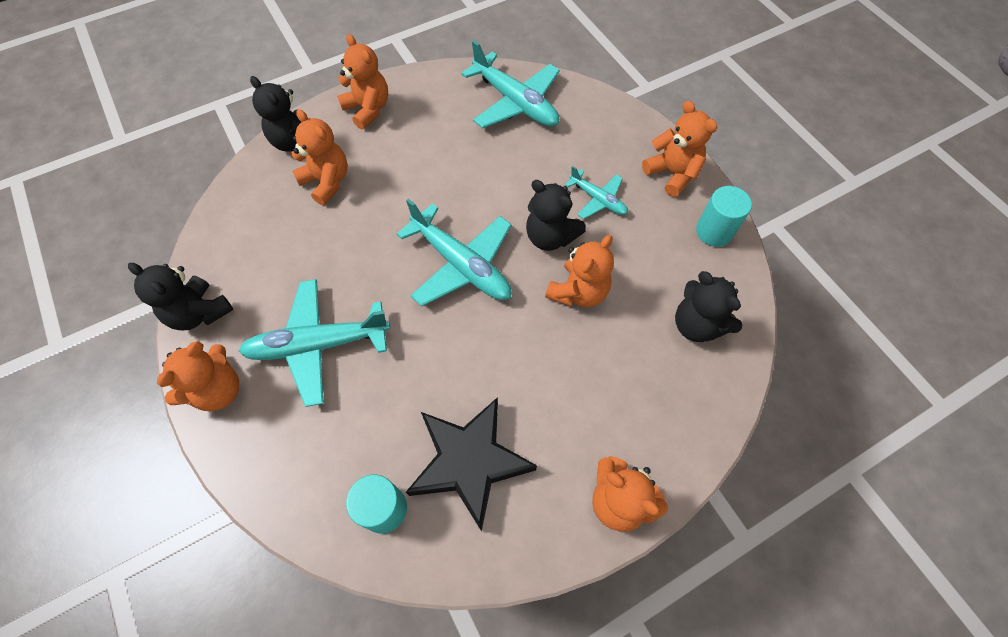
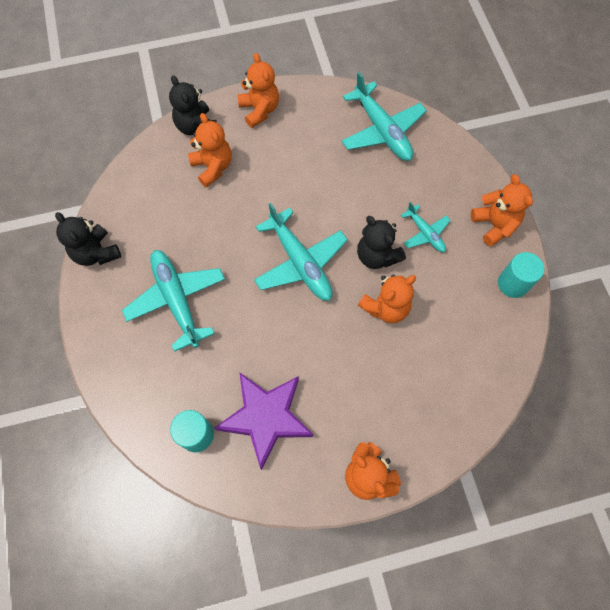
camera: 15 degrees right, 5 degrees up
(218, 390) = (98, 316): orange teddy bear -> none
(318, 345) = (177, 300): turquoise plane -> turquoise plane turned 60 degrees clockwise
(469, 462) = (266, 417): black star -> purple star
(697, 324) = (472, 358): black teddy bear -> none

